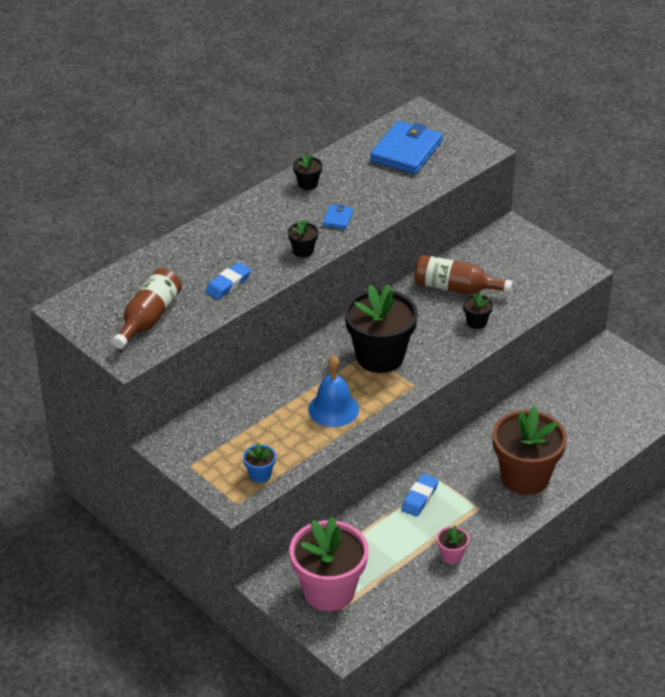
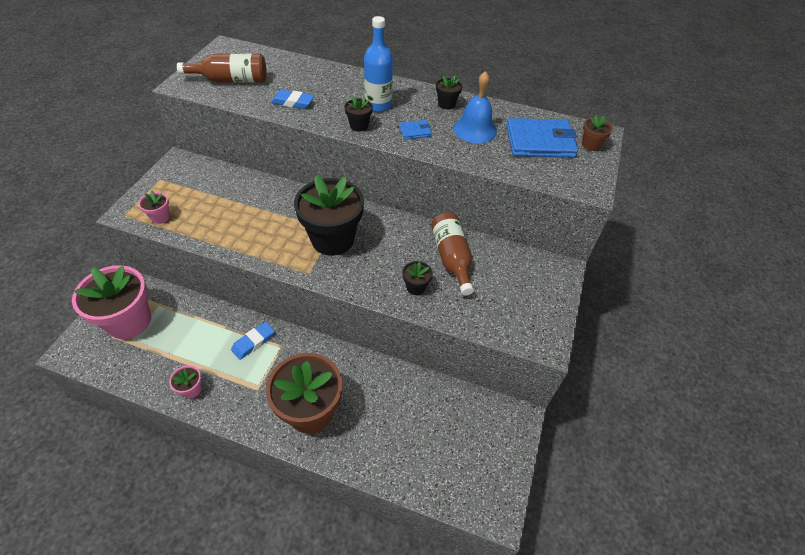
camera: 60 degrees right, 10 degrees up
(260, 475) = (160, 217): blue flower pot -> pink flower pot
(276, 228) = (378, 105): none -> blue bottle
(333, 409) = (254, 233): blue bell -> blue bell (475, 129)
(419, 498) = (253, 342): blue eraser -> blue eraser turned 45 degrees counterclockwise
(431, 125) = (591, 145): none -> brown flower pot

